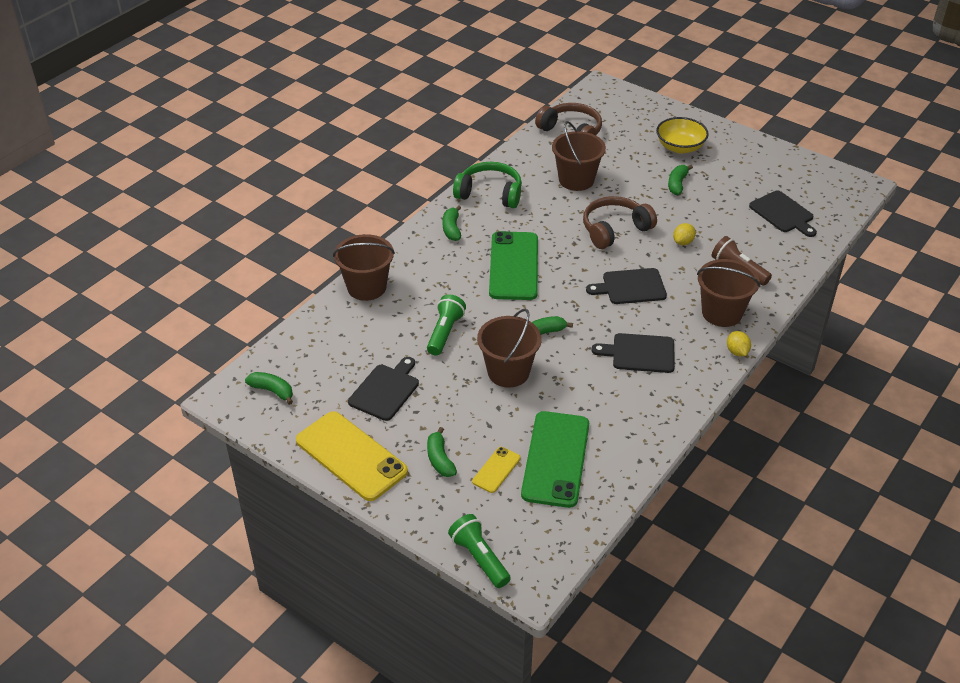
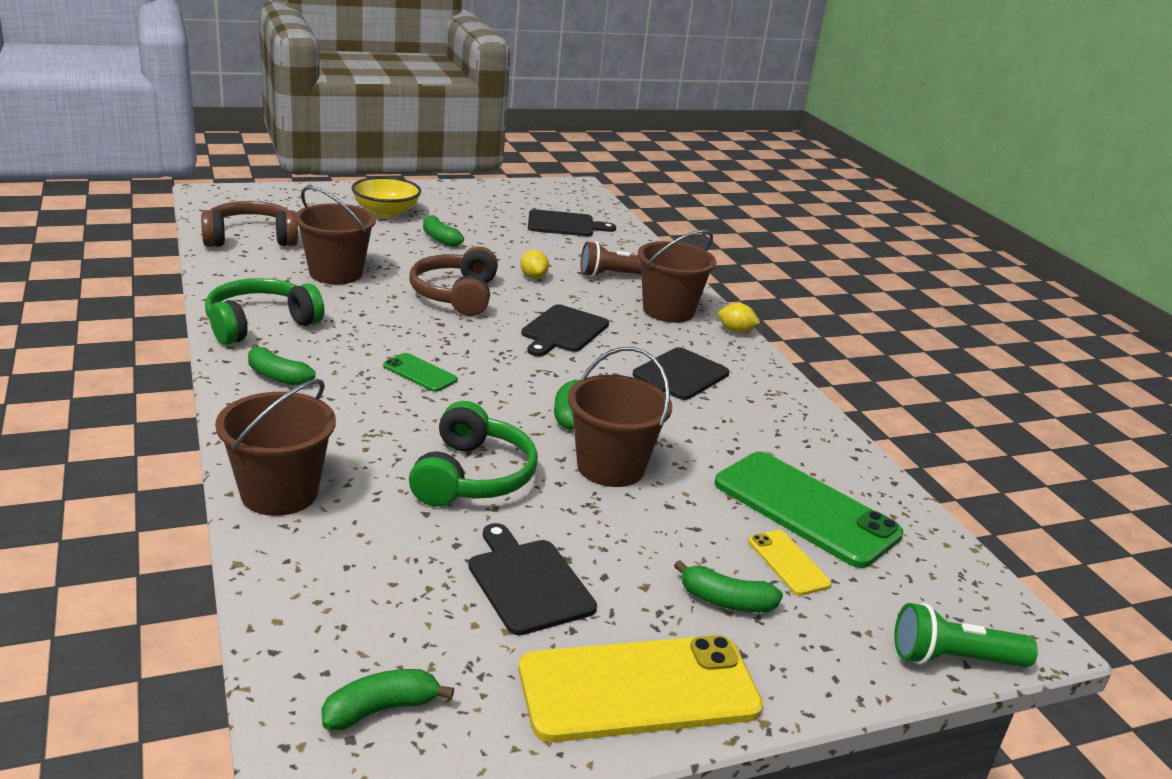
camera: 60 degrees left, 15 degrees down
(445, 333) = (473, 476): green flashlight -> green headphones
(513, 266) = (420, 373): green phone -> green phone, size x0.47

